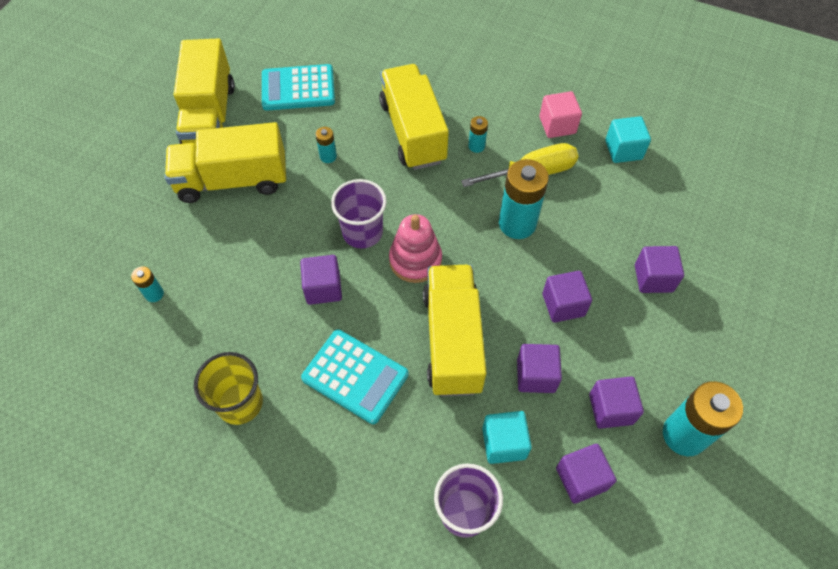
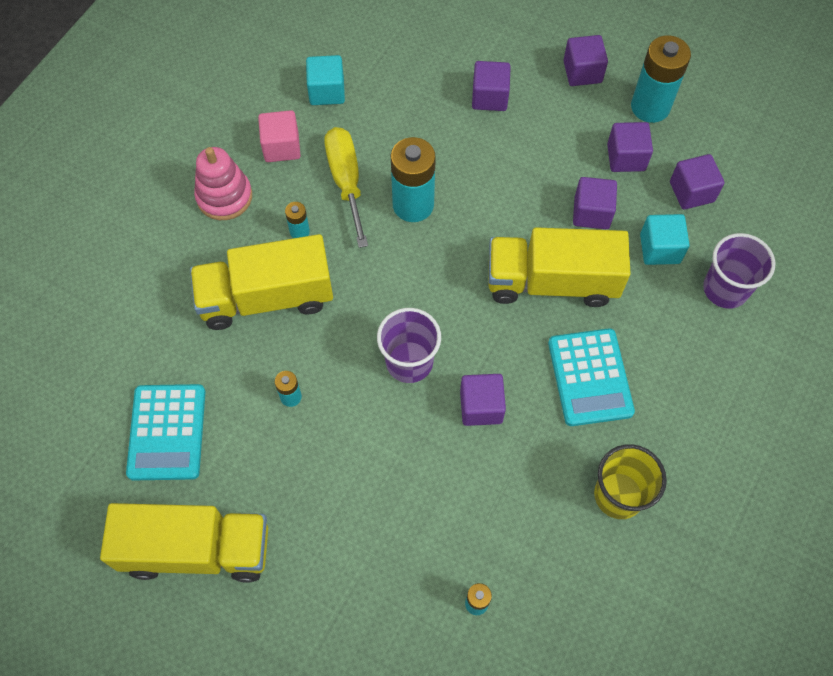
camera: 85 degrees left, 5 degrees up
(233, 180) = (313, 514): yellow truck -> none
(355, 376) = (589, 377): turquoise calculator -> turquoise calculator turned 135 degrees clockwise
(415, 260) = (451, 309): pink stacking toy -> pink stacking toy (224, 197)
(563, 305) = (515, 178): purple cube -> purple cube (582, 72)

